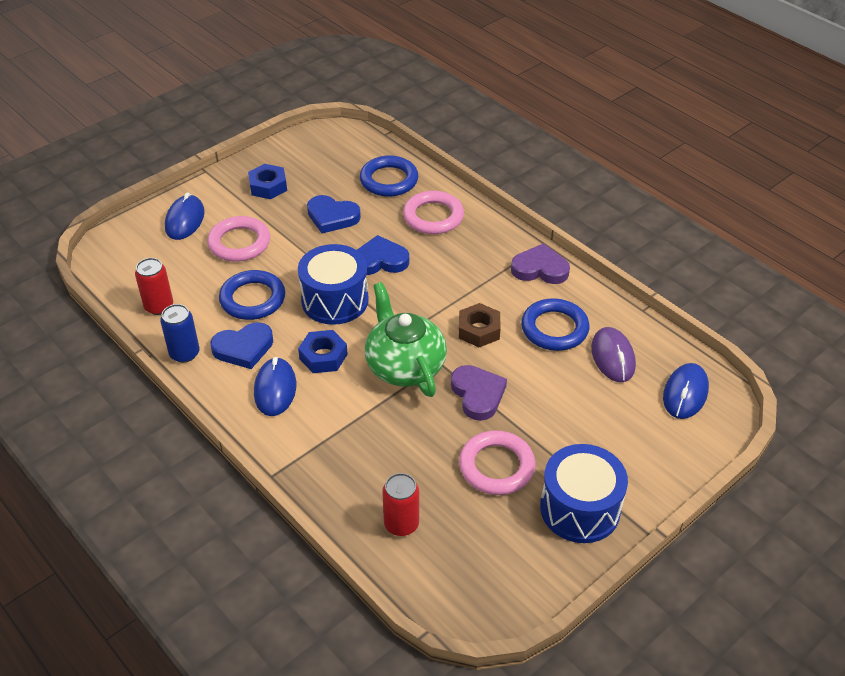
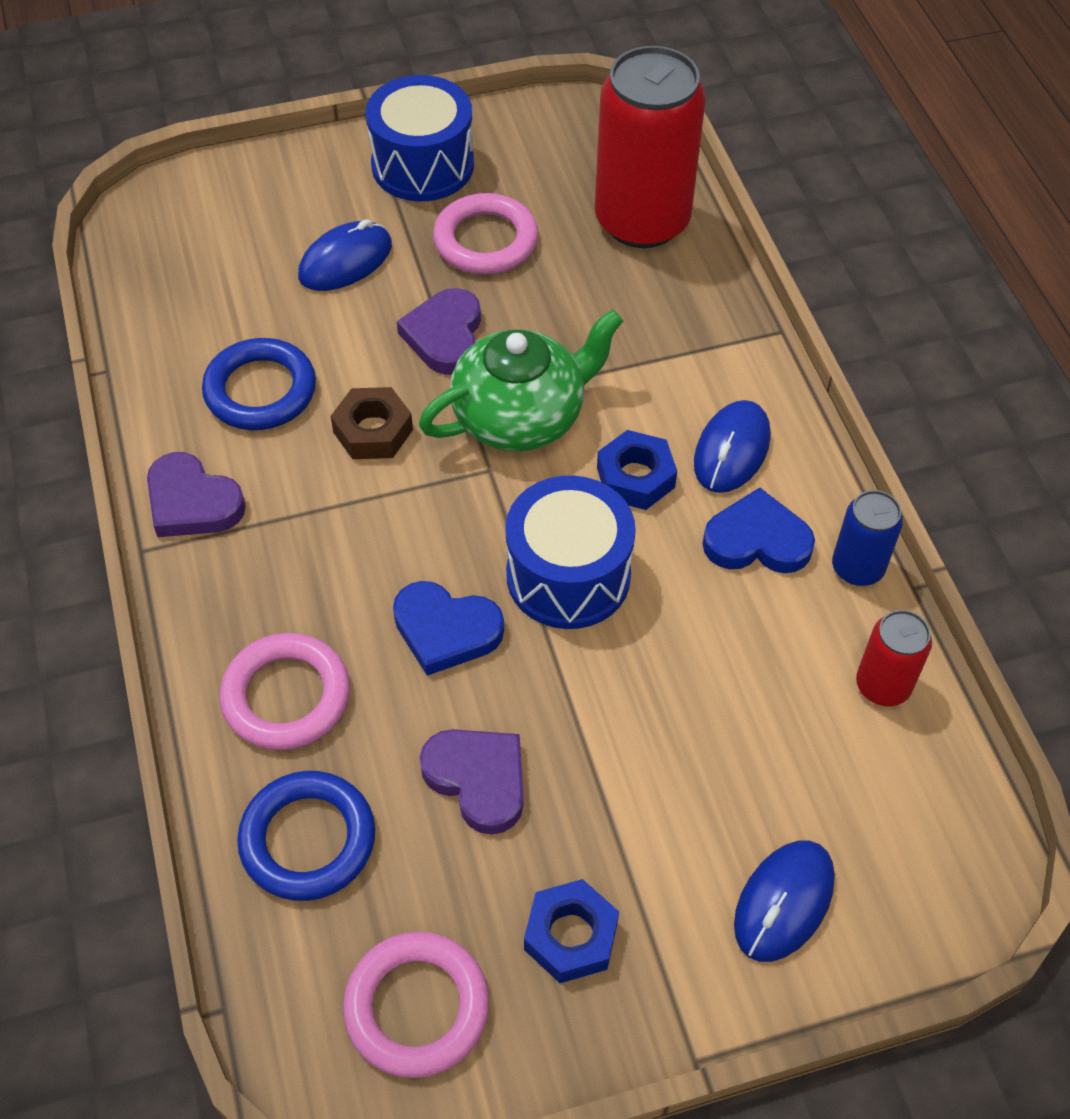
camera: 155 degrees left, 10 degrees up
(239, 243) = (689, 785): pink ring -> pink ring (417, 1007)
(252, 299) = (709, 635): blue ring -> none
(332, 217) = (478, 780): blue heart -> purple heart
(401, 524) = (642, 221): red can -> red can, size x2.09
(404, 366) = (521, 416): green teapot -> green teapot turned 120 degrees counterclockwise
(612, 357) = (219, 318): purple mouse -> none
(685, 393) = (174, 238): blue mouse -> blue mouse (345, 261)

